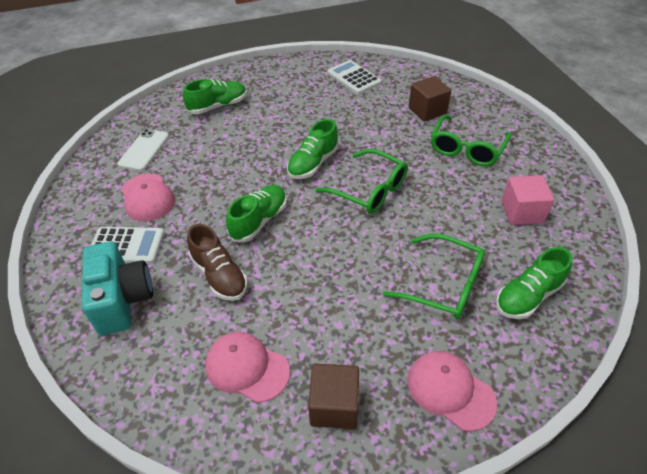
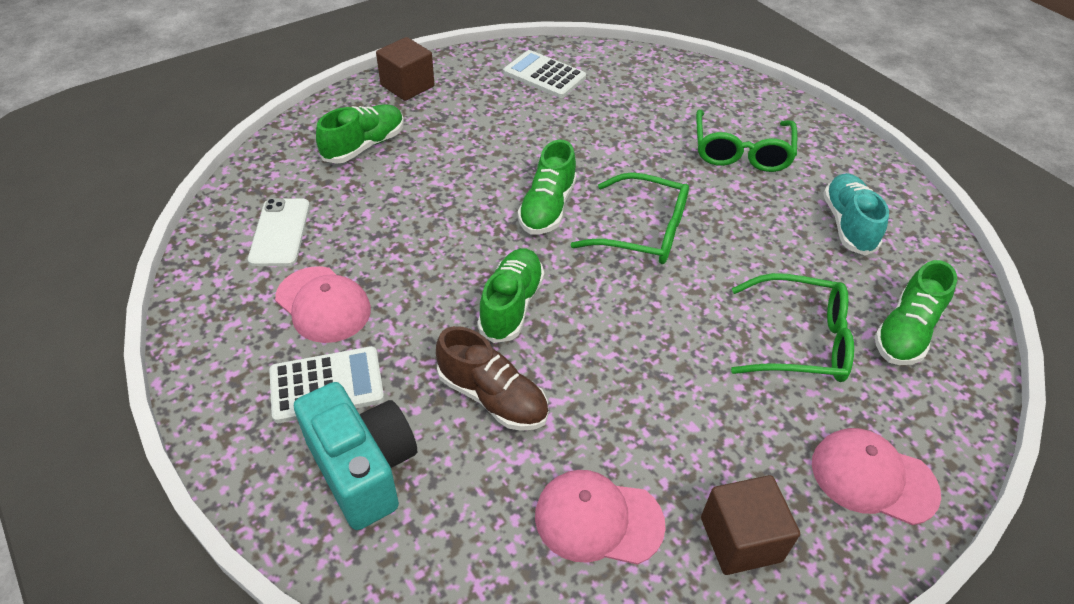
camera: 20 degrees left, 0 degrees up
(427, 110) = (666, 107): brown cube -> brown cube (407, 86)
(522, 212) = (848, 224): pink cube -> turquoise shoe

